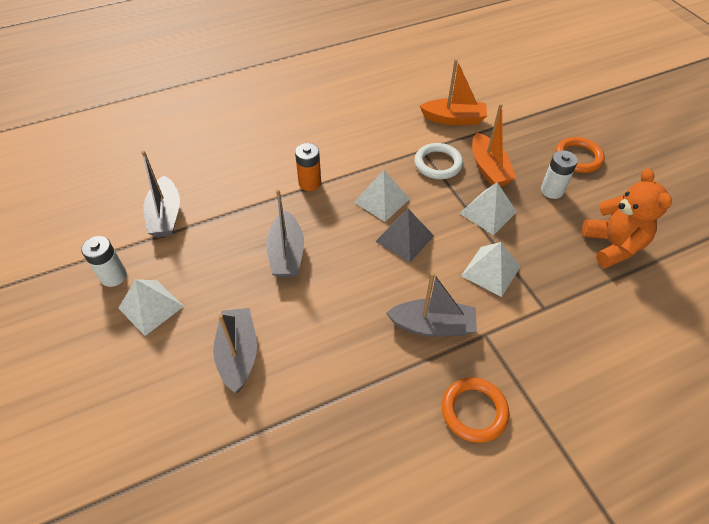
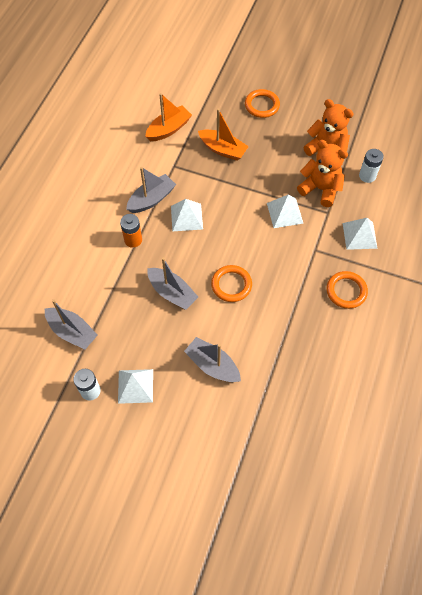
camera: 45 degrees left, 10 degrees up
(351, 294) = (231, 285): none -> orange ring
(404, 238) = (224, 230): grey pyramid -> none
(432, 325) = (287, 266): grey boat -> grey boat (151, 199)
(438, 164) = (192, 168): white ring -> none
(488, 212) = (250, 179): white pyramid -> white pyramid (359, 235)
(552, 190) = (268, 138): white battery -> white battery (367, 176)
(562, 278) = (320, 189): none -> orange teddy bear

